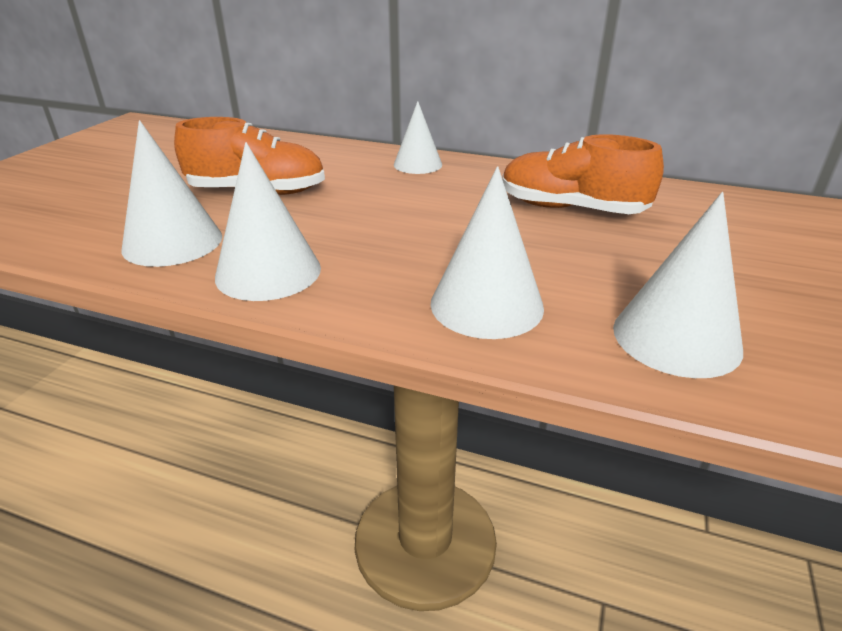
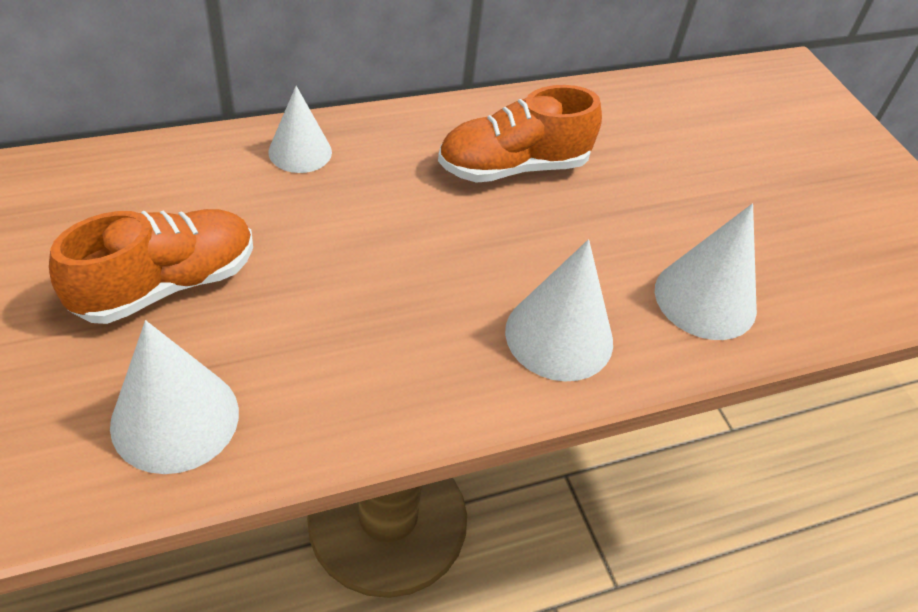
camera: 45 degrees left, 15 degrees up
(268, 272) = (335, 402): white cone -> none

